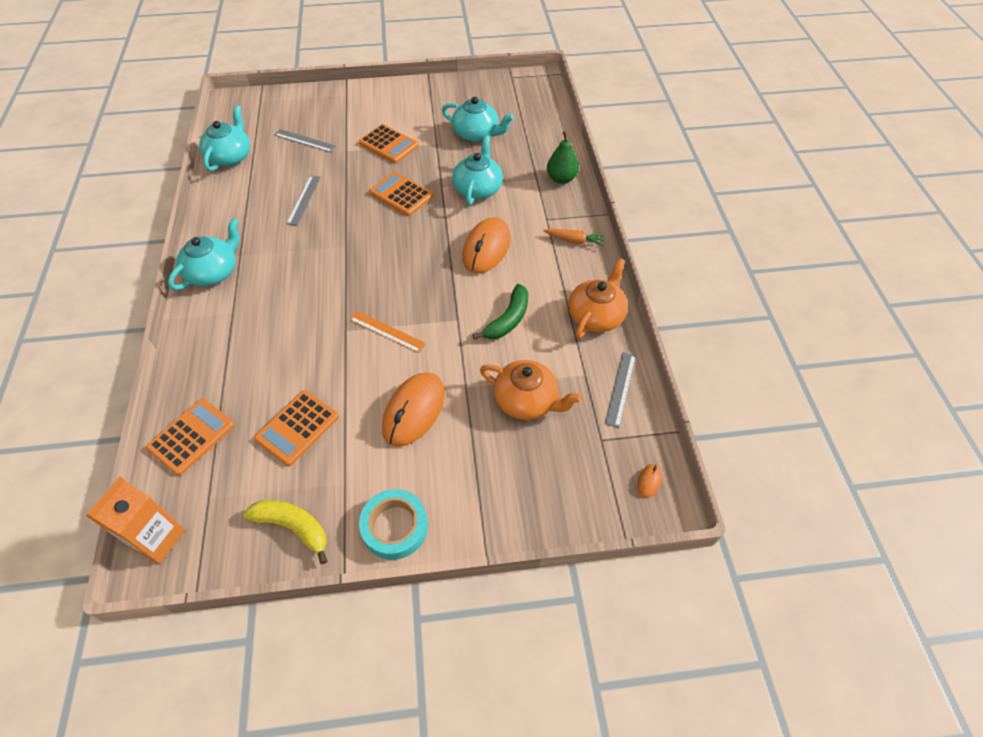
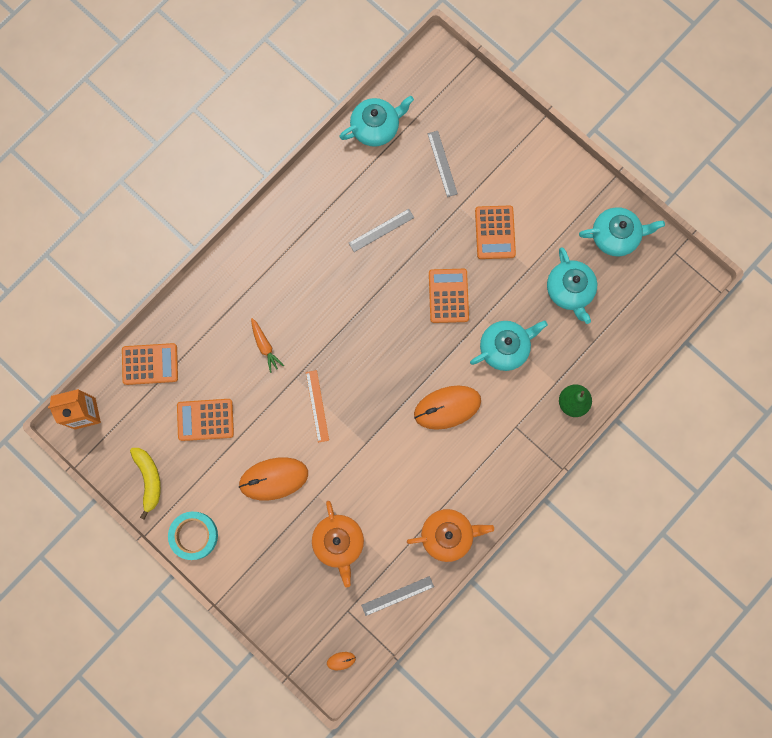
camera: 50 degrees right, 25 degrees up
(213, 272) = (266, 241): turquoise teapot -> turquoise teapot (615, 236)
(508, 319) = (394, 477): green banana -> none
(575, 240) = (510, 465): orange carrot -> orange carrot (265, 346)

